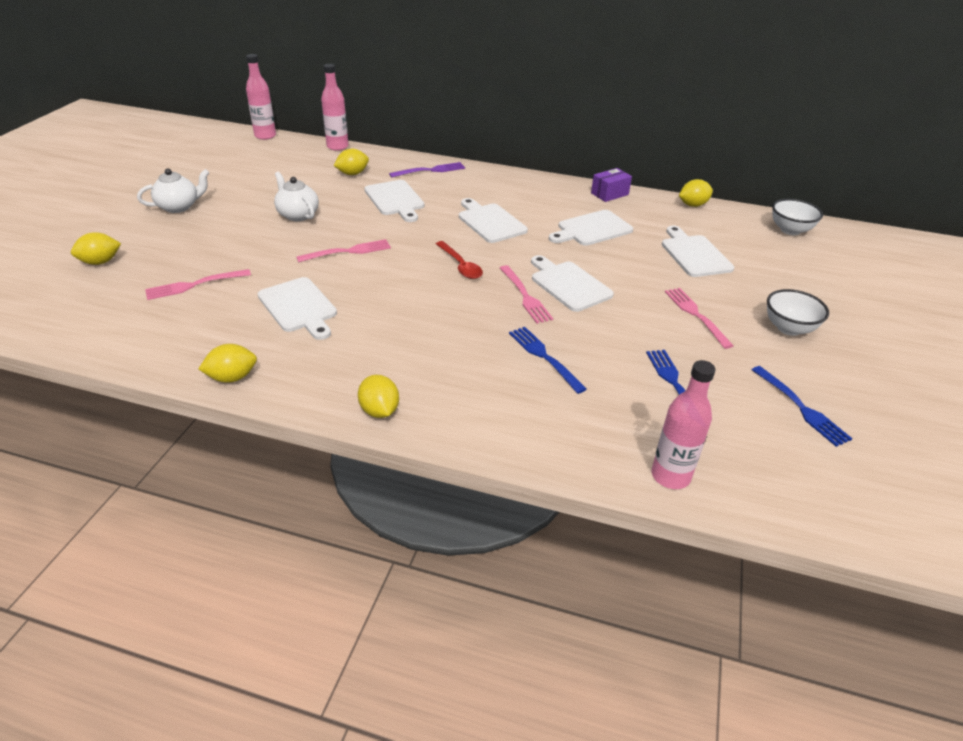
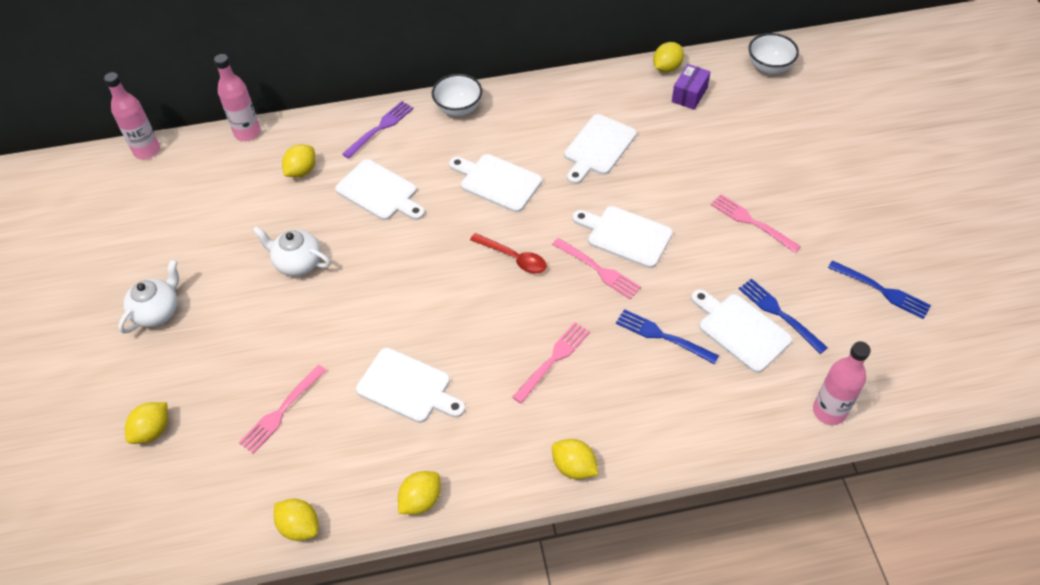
camera: 25 degrees left, 15 degrees up
(127, 354) = (300, 526): none -> yellow lemon
(348, 251) = (393, 291): pink fork -> pink fork (553, 360)
(609, 194) = (582, 85): purple box -> purple box (689, 95)
(694, 254) = (707, 141): white cutting board -> white cutting board (741, 330)
(789, 328) = (830, 202): white bowl -> white bowl (458, 109)

